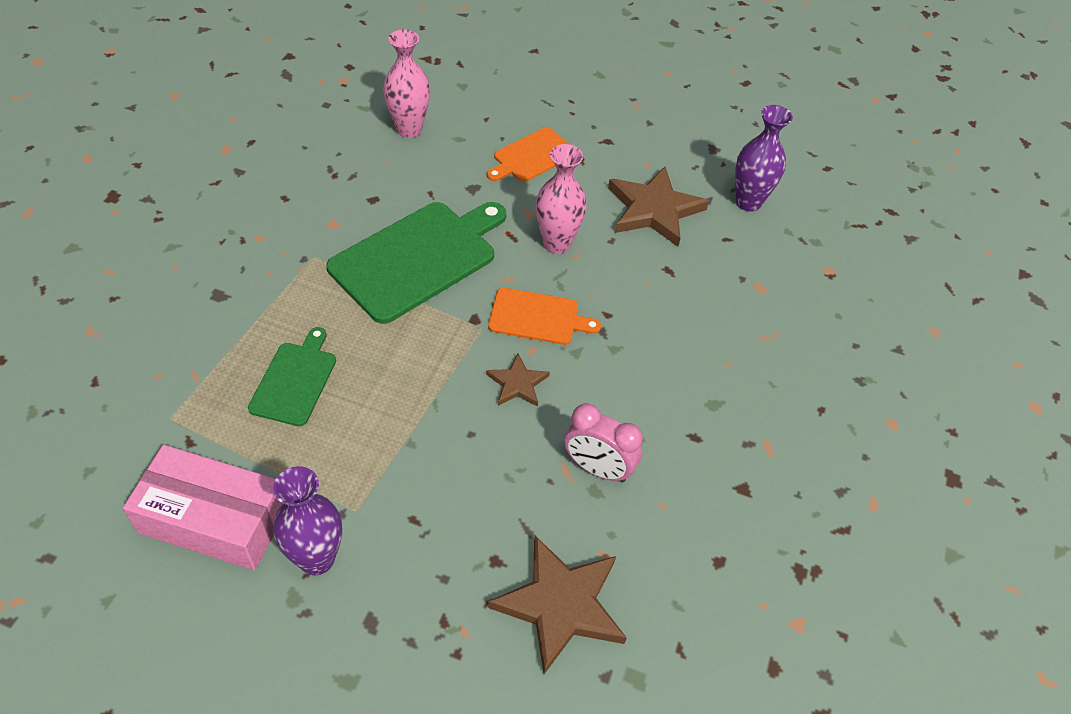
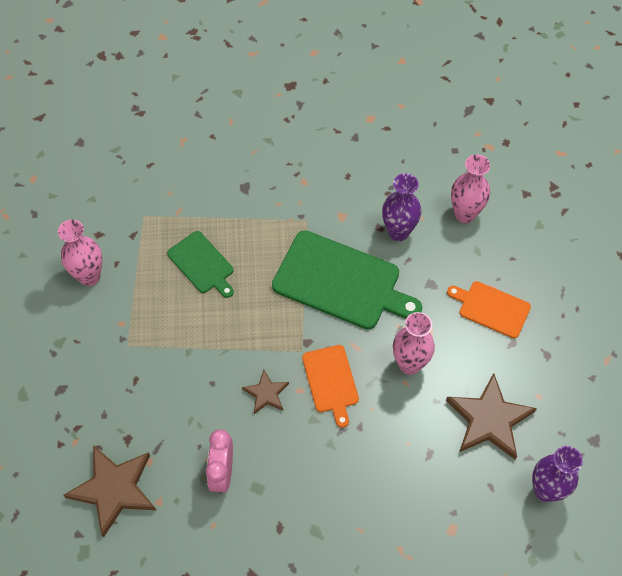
camera: 70 degrees right, 10 degrees up
(214, 519) = (89, 276): pink box -> pink vase
(295, 380) = (202, 264): green cutting board -> green cutting board turned 60 degrees clockwise
(317, 559) = (87, 341): purple vase -> purple vase (398, 232)

